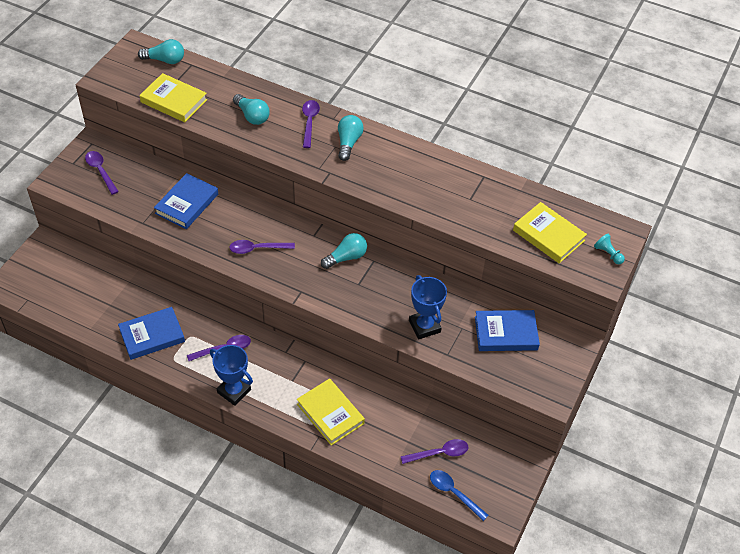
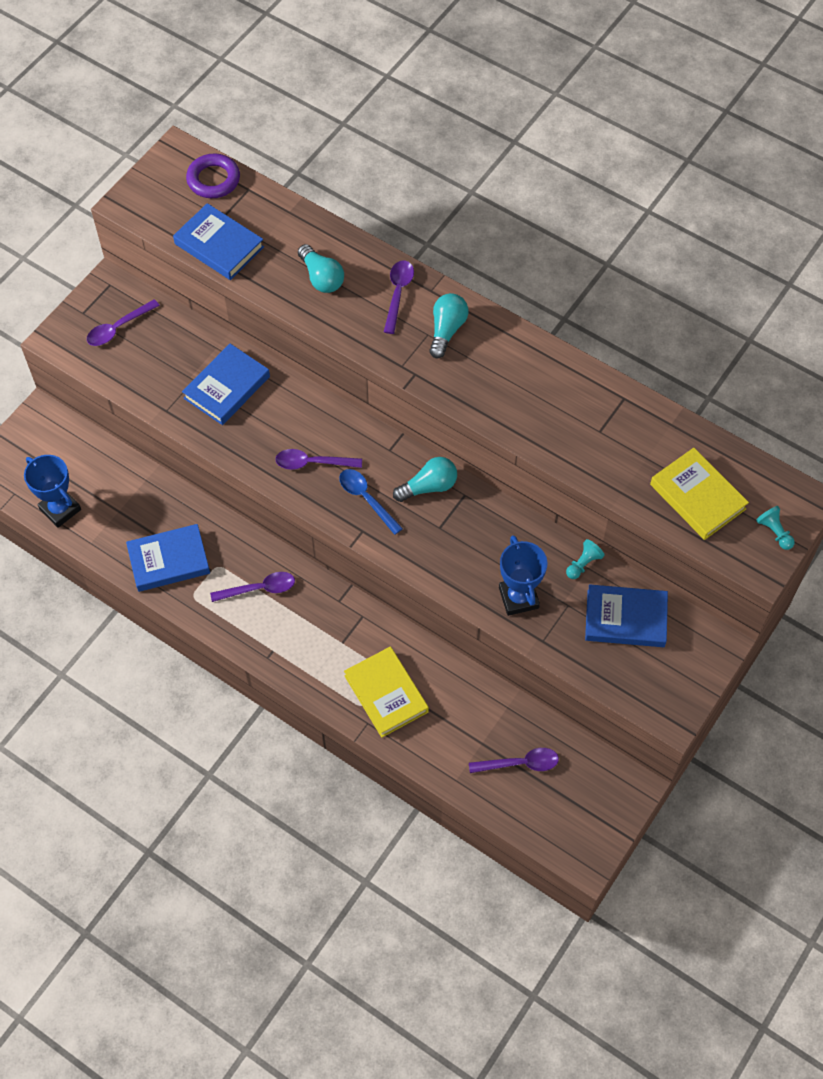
camera: 10 degrees right, 10 degrees up
(100, 171) = (118, 328): purple spoon -> purple spoon turned 105 degrees counterclockwise
(165, 60) = (213, 179): turquoise light bulb -> purple ring
(174, 101) = (219, 245): yellow book -> blue book
(234, 391) = (266, 649): blue trophy -> blue trophy (60, 509)
(454, 493) = (531, 820): blue spoon -> blue spoon (366, 499)
(468, 299) = (583, 564): none -> turquoise pawn

